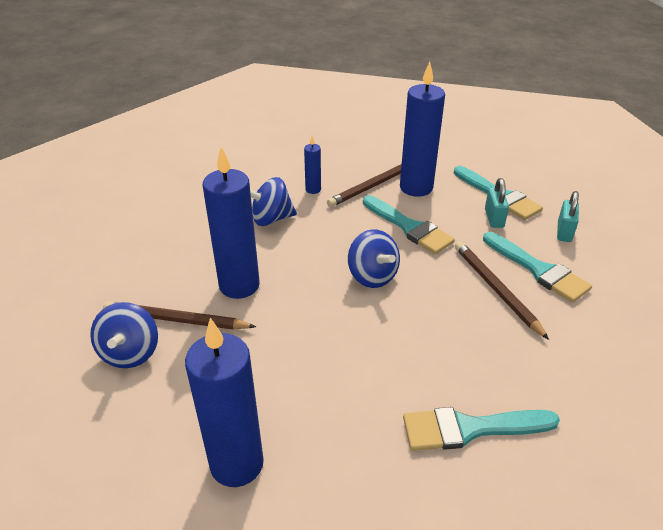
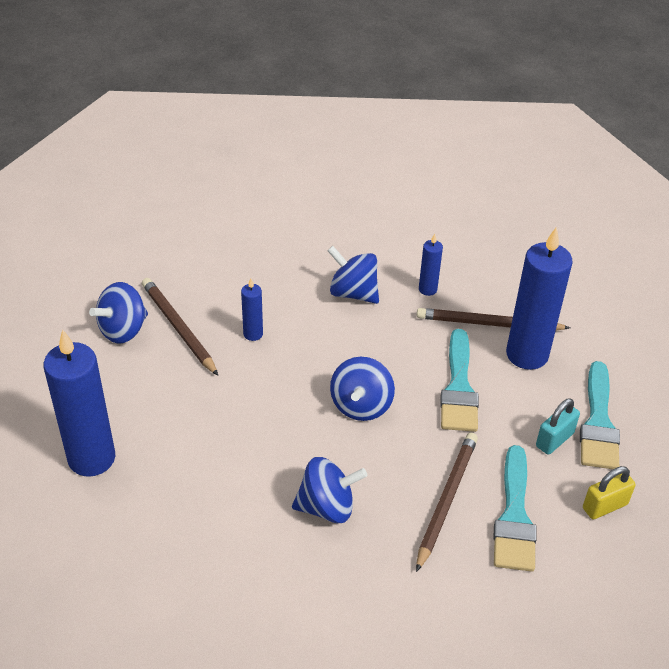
camera: 45 degrees right, 5 degrees up
(239, 285) = (253, 334): blue candle -> blue candle, size x0.47
(444, 349) = (327, 507): none -> blue spinning top
(470, 429) = (258, 573): turquoise brush -> none
(564, 232) = (605, 506): turquoise padlock -> yellow padlock

